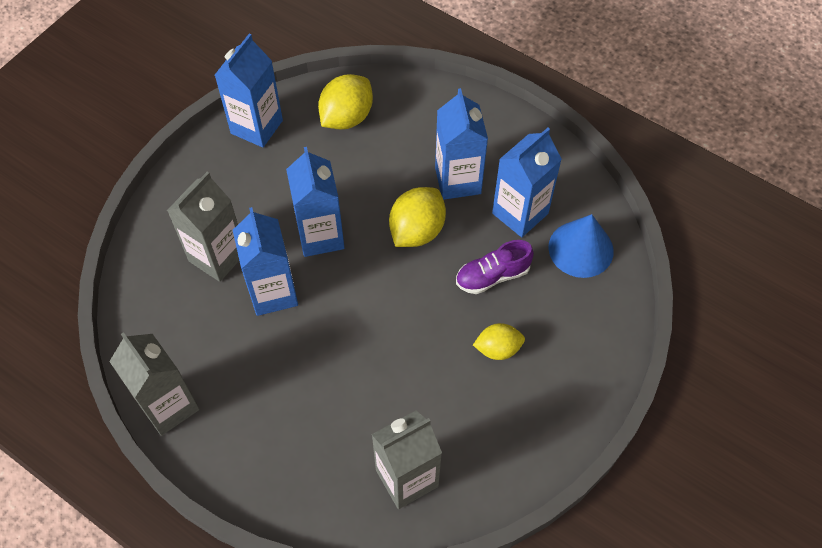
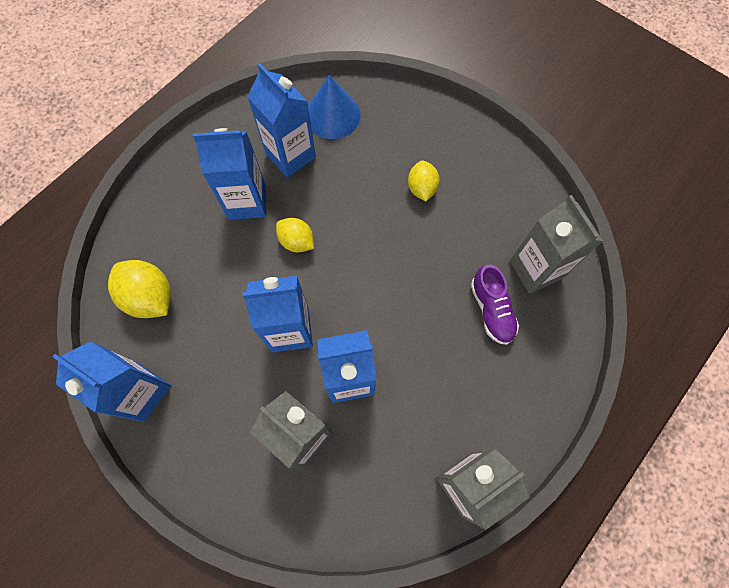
camera: 85 degrees left, 10 degrees up
(417, 231) = (297, 241): yellow lemon -> yellow lemon, size x0.64
(492, 276) = (351, 184): purple shoe -> purple shoe (491, 310)

